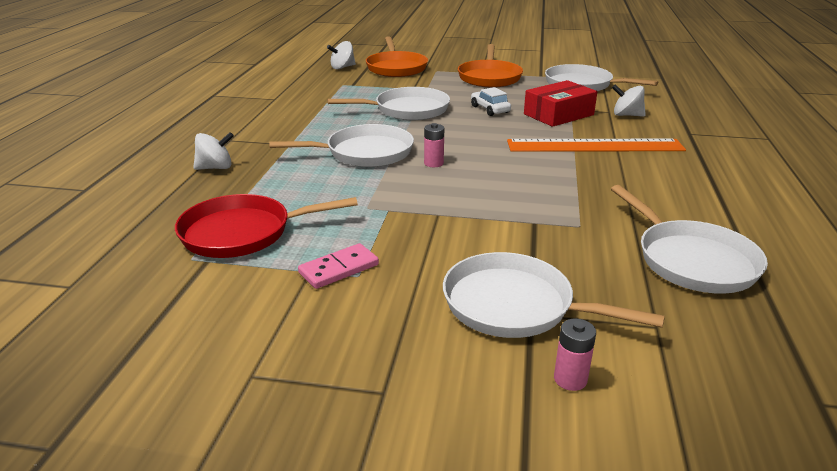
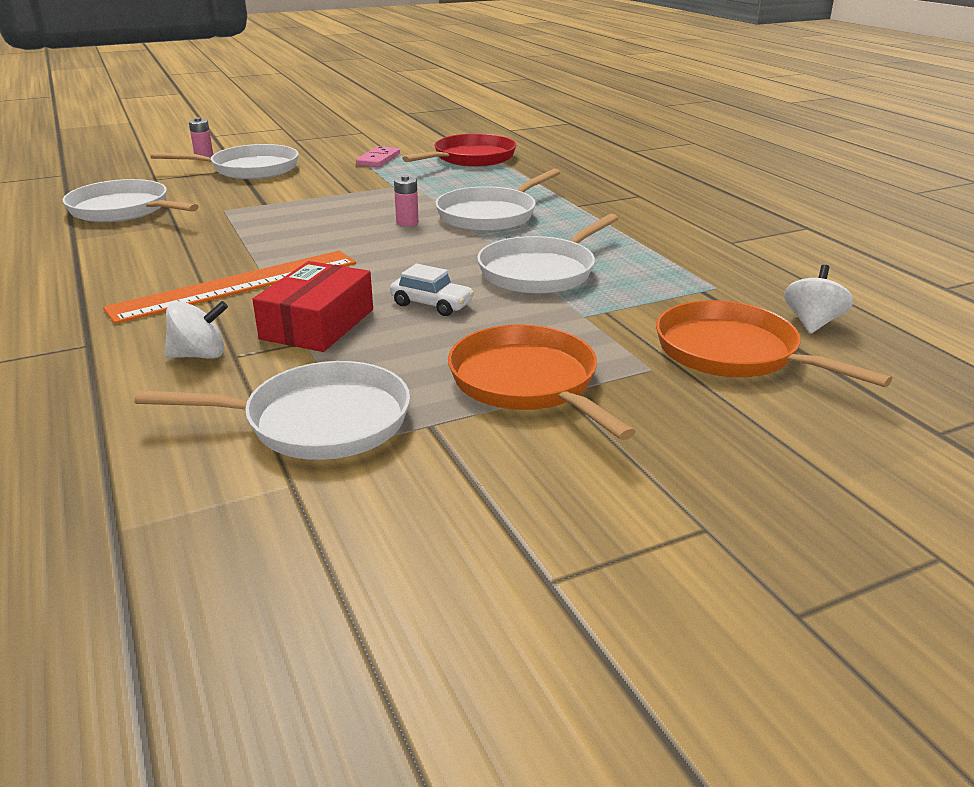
camera: 145 degrees right, 0 degrees up
(215, 168) = (587, 178): white spinning top -> none

